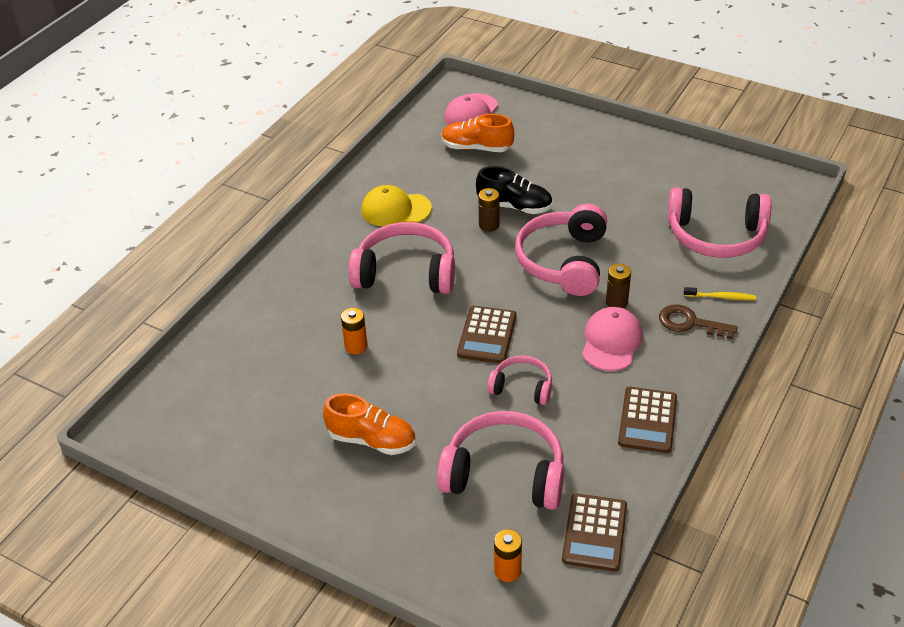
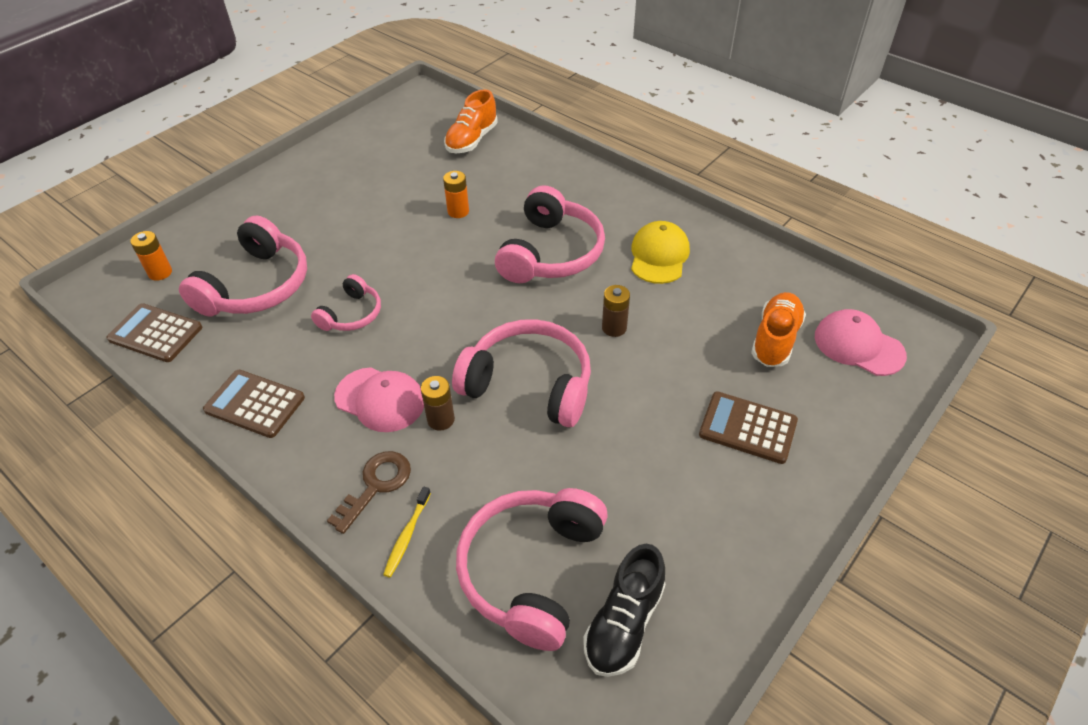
camera: 100 degrees right, 5 degrees up
(372, 440) = (342, 212): orange shoe -> orange shoe (472, 140)
(487, 335) = (434, 300): brown calculator -> brown calculator (747, 428)
(514, 206) = (645, 357): black shoe -> black shoe (624, 623)

